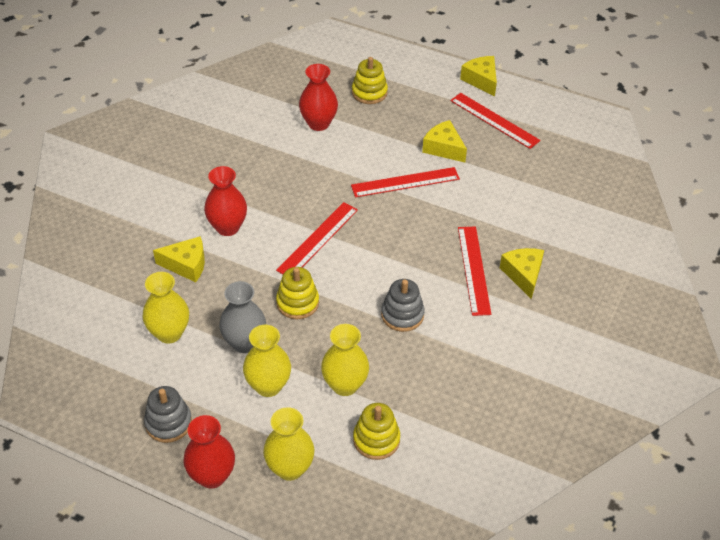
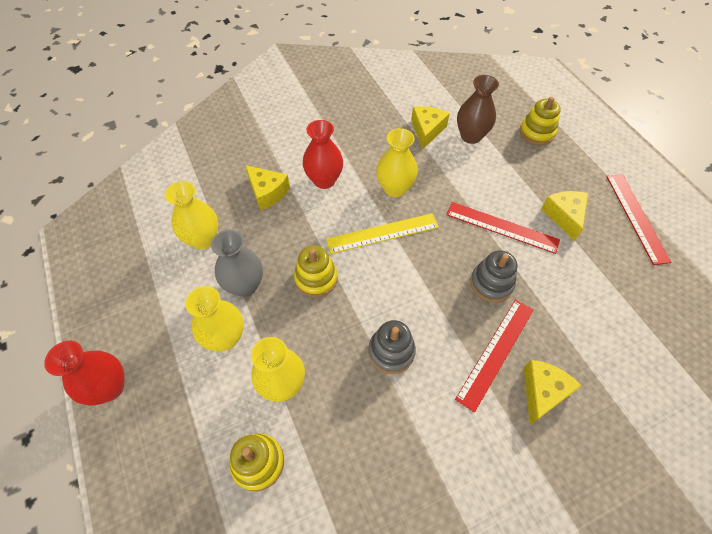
camera: 40 degrees right, 10 degrees up
(168, 423) = (129, 315): grey stacking toy -> grey stacking toy (491, 283)
(290, 468) = (167, 430): yellow vase -> yellow vase (395, 188)
(317, 239) = (382, 233): red ruler -> yellow ruler
(318, 123) = (471, 136): red vase -> brown vase
(481, 80) = (653, 173): yellow cheese -> yellow cheese (427, 130)

